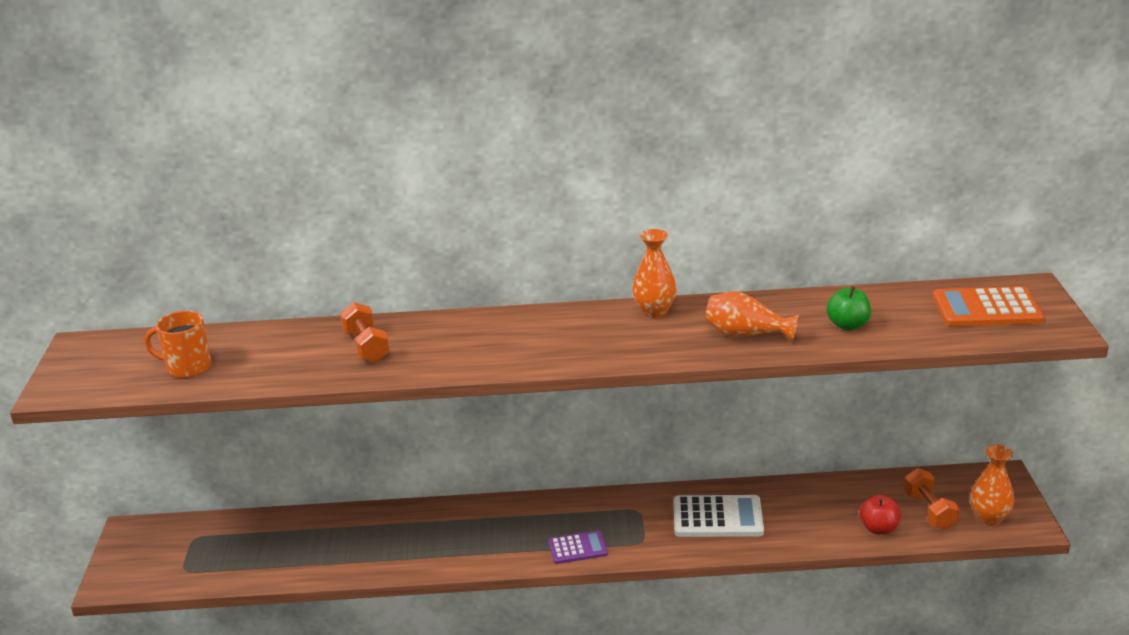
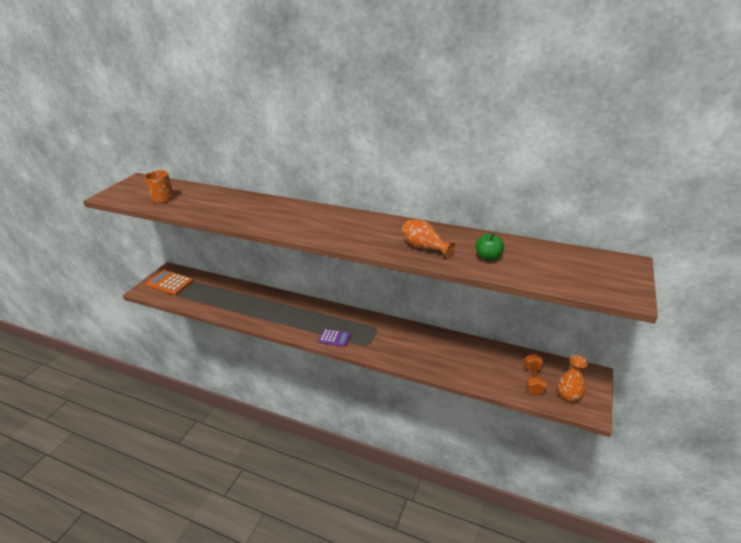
camera: 25 degrees right, 5 degrees up
(366, 346) = (240, 207): orange dumbbell -> none
(654, 311) = (388, 223): orange vase -> none
(717, 517) = (413, 345): white calculator -> none
(878, 529) = (496, 381): red apple -> none
(987, 309) = (586, 269): orange calculator -> orange calculator (170, 283)

